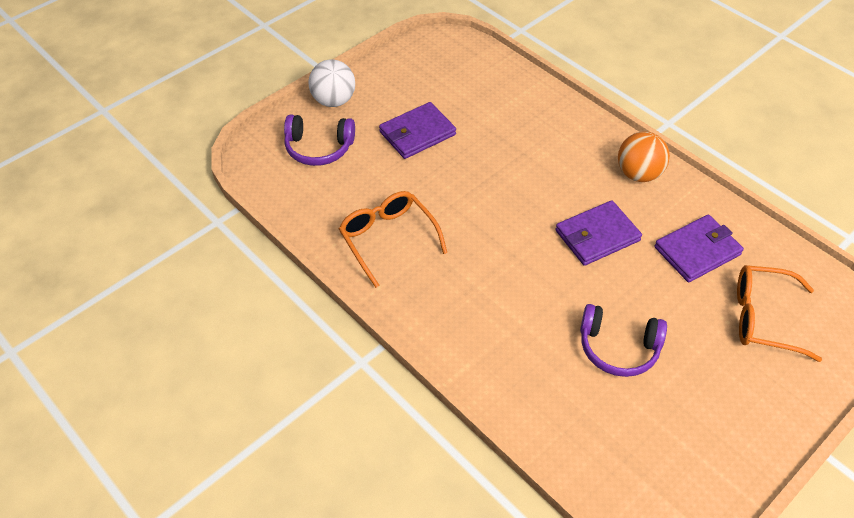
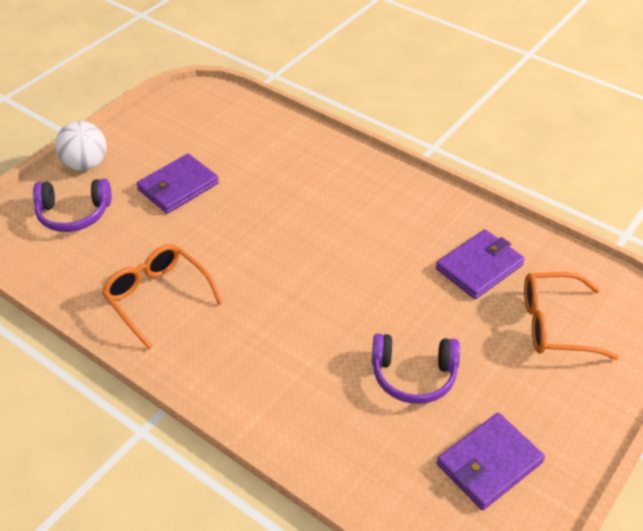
camera: 10 degrees left, 5 degrees down
(597, 236) = (376, 265): purple wallet -> purple wallet (489, 463)
(638, 174) = (410, 199): orange ball -> none

